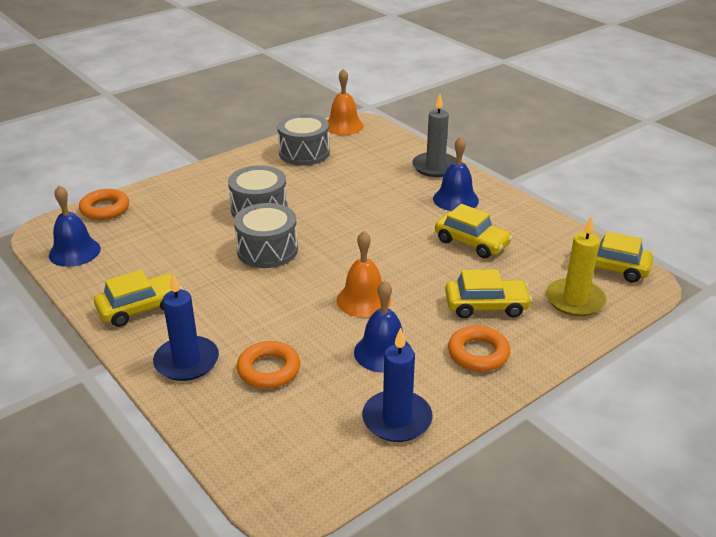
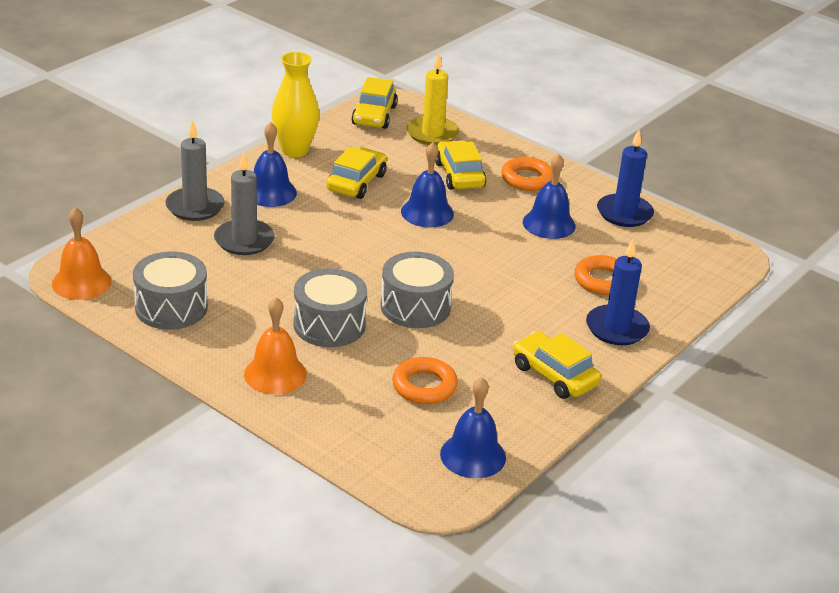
camera: 105 degrees left, 0 degrees up
(105, 209) = (365, 457): orange ring -> orange ring (424, 386)
(363, 300) = (479, 239): orange bell -> orange bell (275, 374)
(383, 183) = (244, 240): none -> grey candle
(414, 276) = (427, 212): none -> blue bell
(529, 216) = (294, 150): none -> yellow vase

